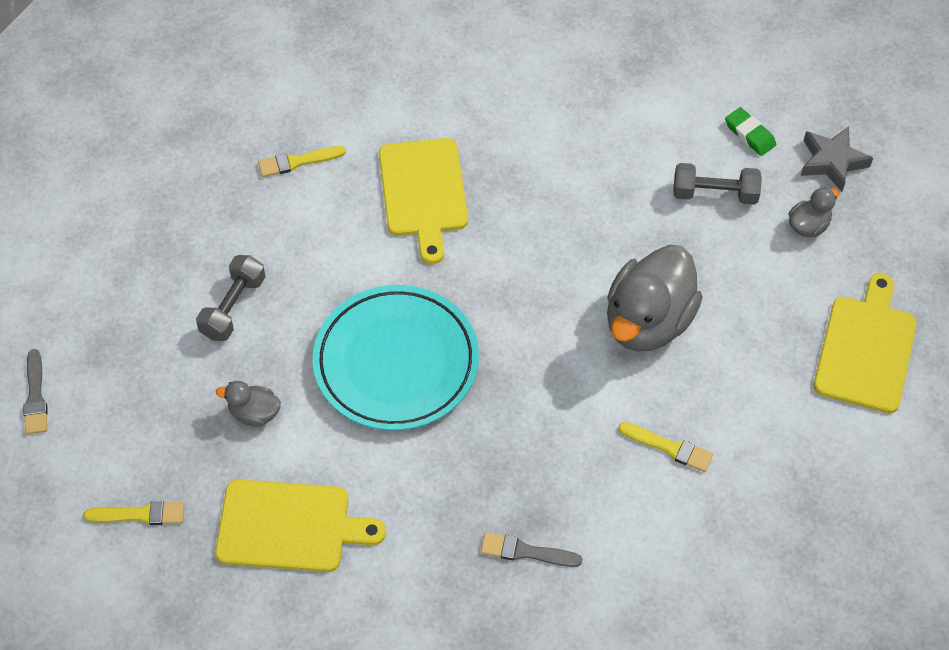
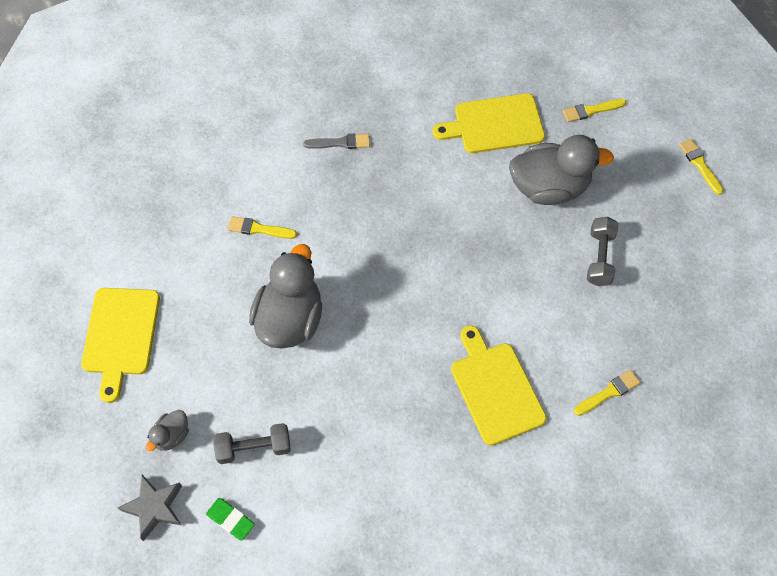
camera: 165 degrees right, 5 degrees up
(35, 397) = (700, 165): grey brush -> yellow brush
(254, 413) = (549, 187): grey duck -> grey duck, size x2.17
(396, 362) = (466, 244): turquoise plate -> none

